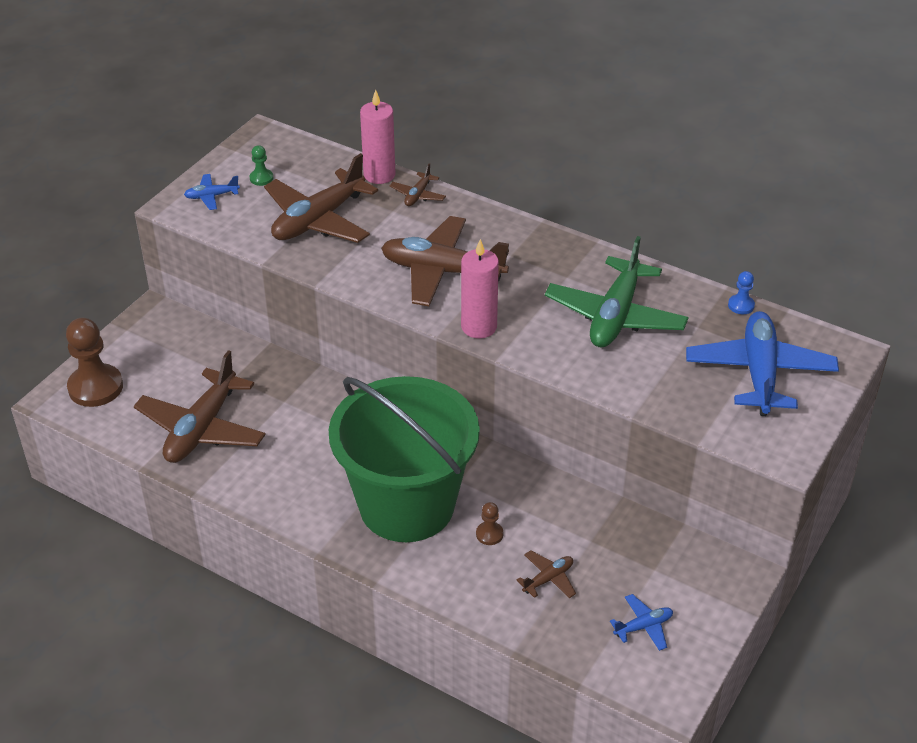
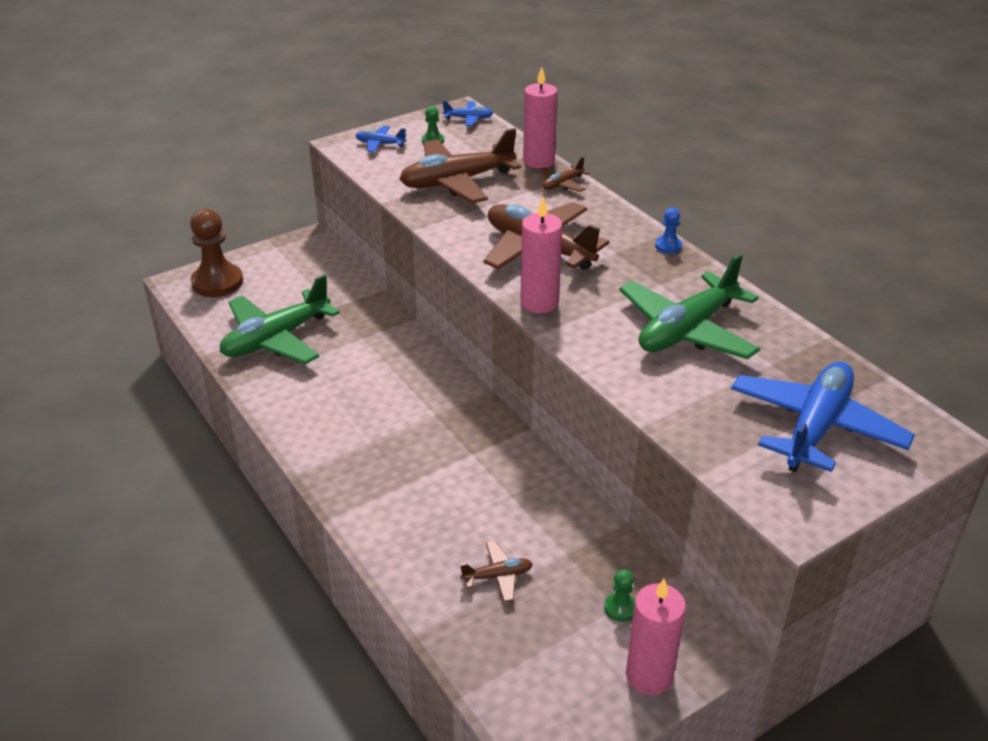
camera: 25 degrees right, 5 degrees down
(202, 429) = (276, 339): brown plane -> green plane
(406, 505) = (407, 459): green bucket -> none
(489, 534) = (467, 513): brown pawn -> none
(643, 626) = (567, 663): blue plane -> blue plane (468, 118)
(657, 569) = (620, 608): none -> green pawn
(707, 613) = (649, 675): none -> pink candle
(741, 305) = (834, 358): blue pawn -> blue pawn (668, 246)

